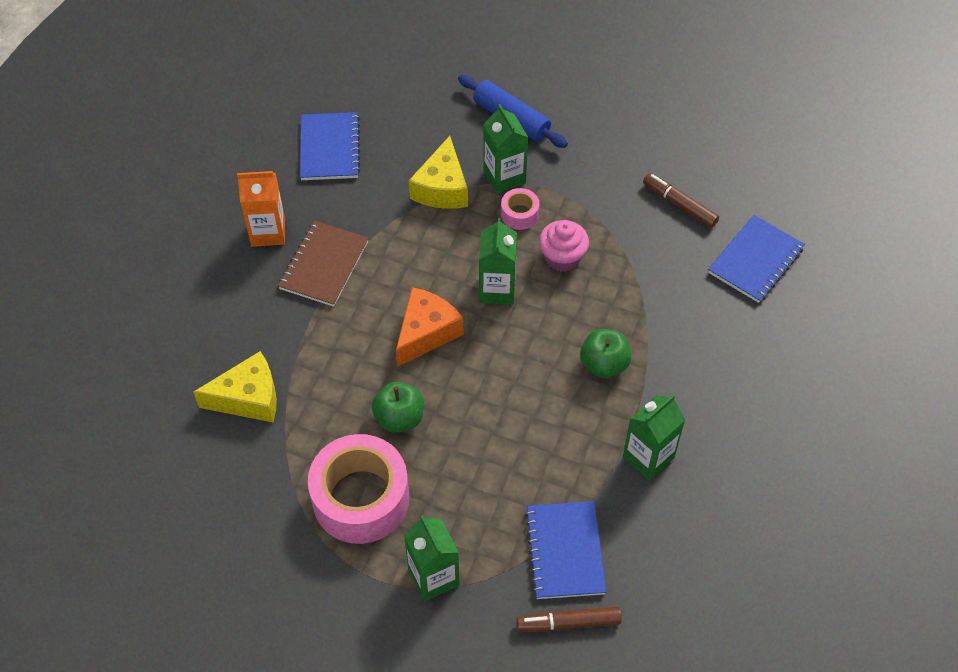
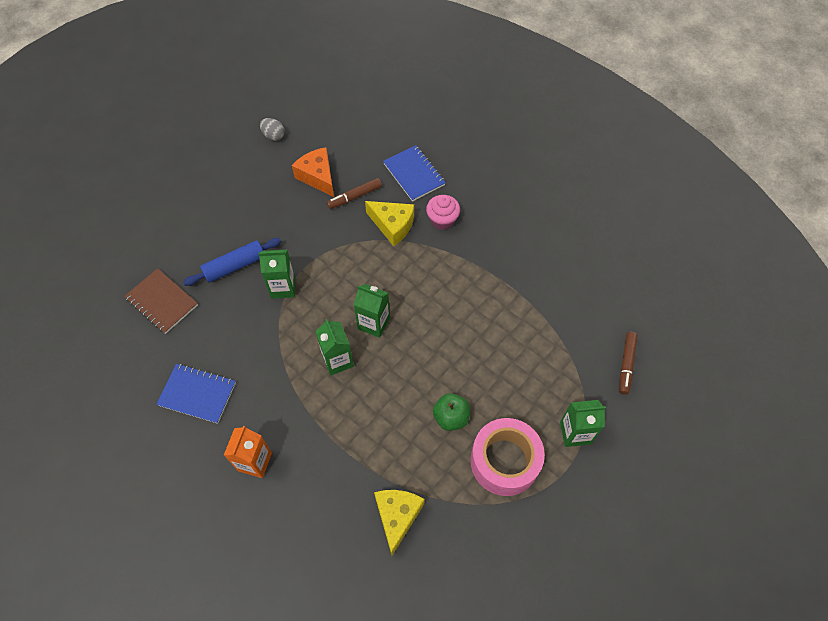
camera: 70 degrees left, 5 degrees up
(324, 265) = (303, 430): brown notebook -> brown notebook (162, 302)
(426, 333) = (390, 378): orange cheese -> orange cheese (318, 177)
(442, 188) = (273, 329): yellow cheese -> yellow cheese (392, 225)
(519, 214) = (319, 289): pink tape -> none
(562, 258) = (365, 276): pink cupcake -> pink cupcake (442, 220)
(565, 551) = (579, 350): blue notebook -> none
(604, 364) = (456, 281): green apple -> none
(648, 457) = (529, 282): green carton -> green carton (337, 360)
(727, 84) = (273, 135): none -> grey egg

